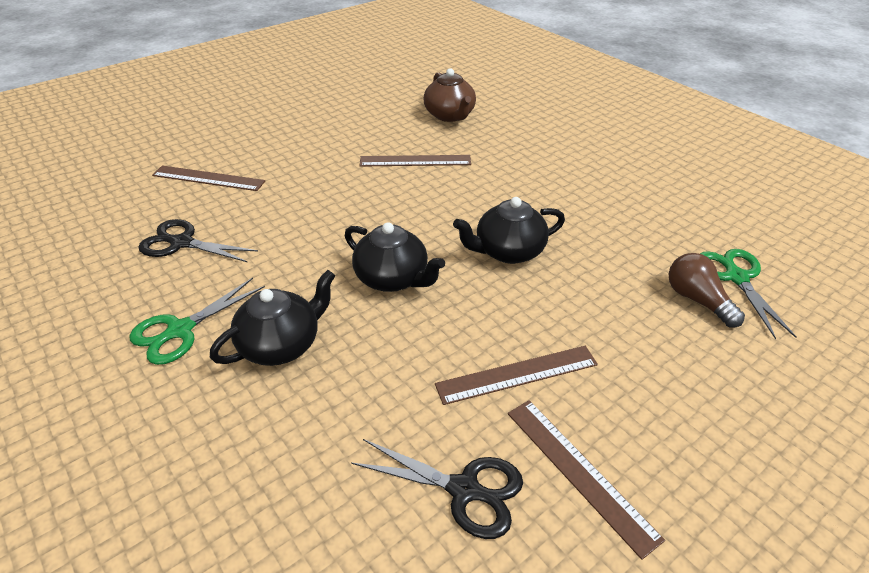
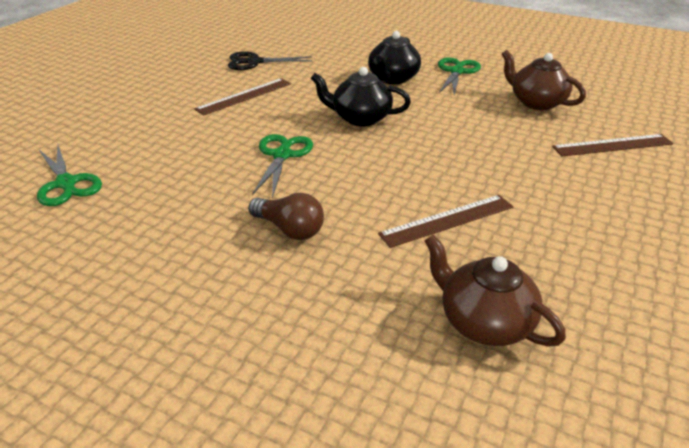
camera: 155 degrees right, 5 degrees down
(181, 243) = (536, 102): black scissors -> brown teapot
(508, 251) = (282, 155): black teapot -> green scissors
(579, 472) = (200, 75): brown ruler -> none
(697, 300) = (111, 158): brown light bulb -> brown light bulb (289, 229)

